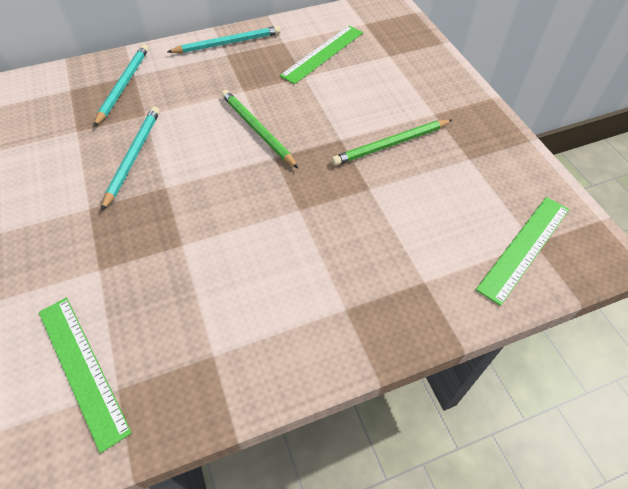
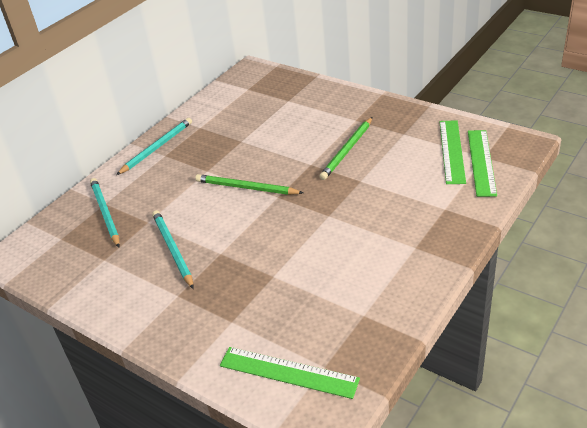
camera: 30 degrees left, 15 degrees down
(323, 54) = (239, 121): green ruler -> green ruler (452, 151)

